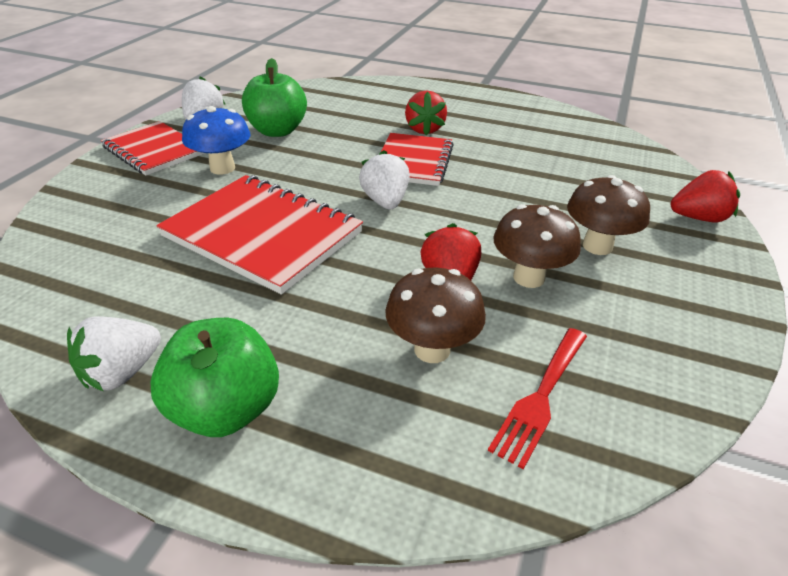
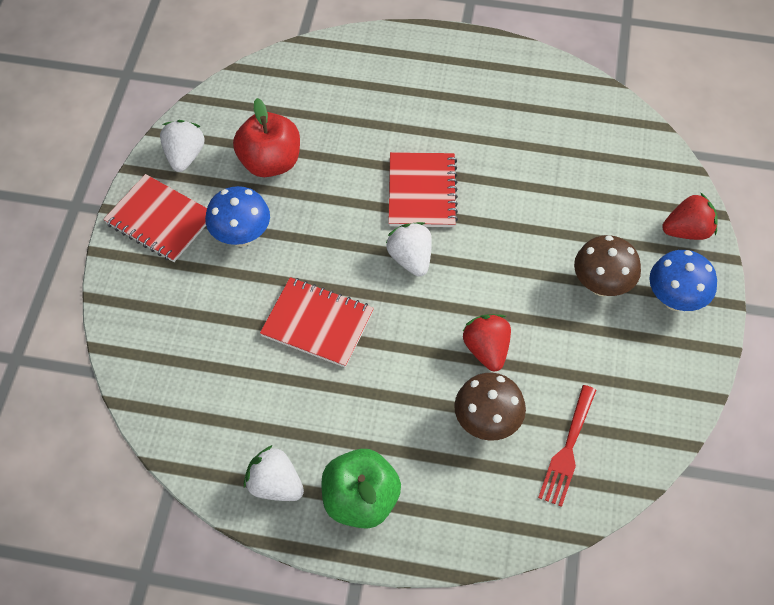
camera: 10 degrees left, 20 degrees up
(122, 372) = (275, 485): white strawberry -> white strawberry turned 90 degrees clockwise
(262, 235) = (317, 324): red notebook -> red notebook, size x0.66
(277, 131) = (270, 162): green apple -> red apple
(424, 129) = (420, 132): red strawberry -> none
(528, 277) = (548, 334): brown mushroom -> none
(689, 269) = (675, 300): none -> blue mushroom

